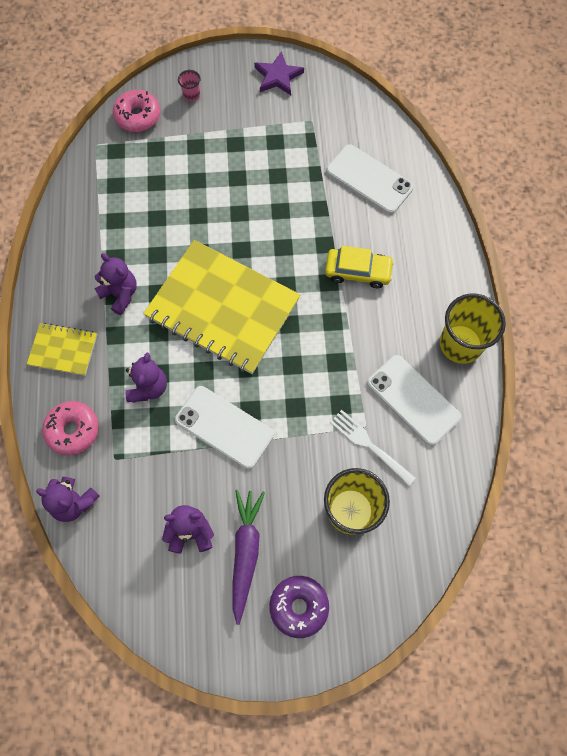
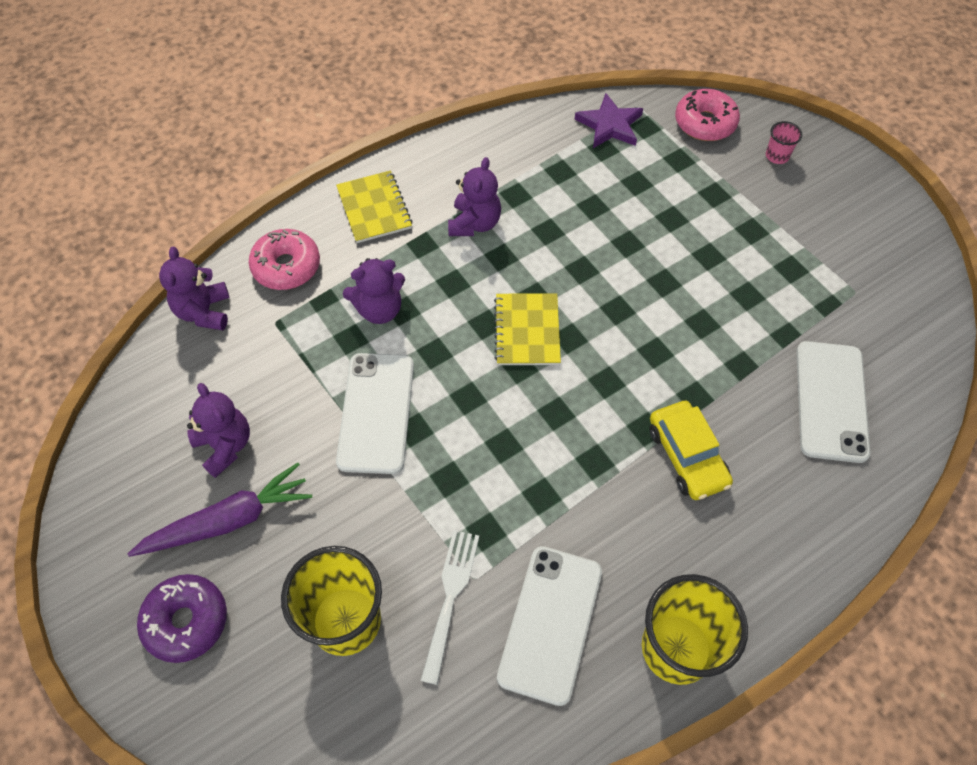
camera: 60 degrees right, 10 degrees down
(222, 308) = (527, 331): yellow notebook -> yellow notebook, size x0.47
(278, 76) = (883, 225): purple star -> purple star (609, 125)

